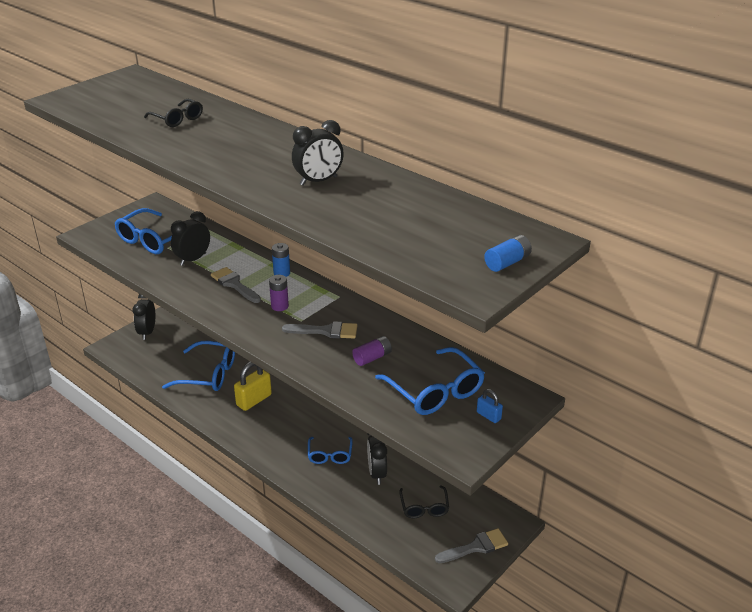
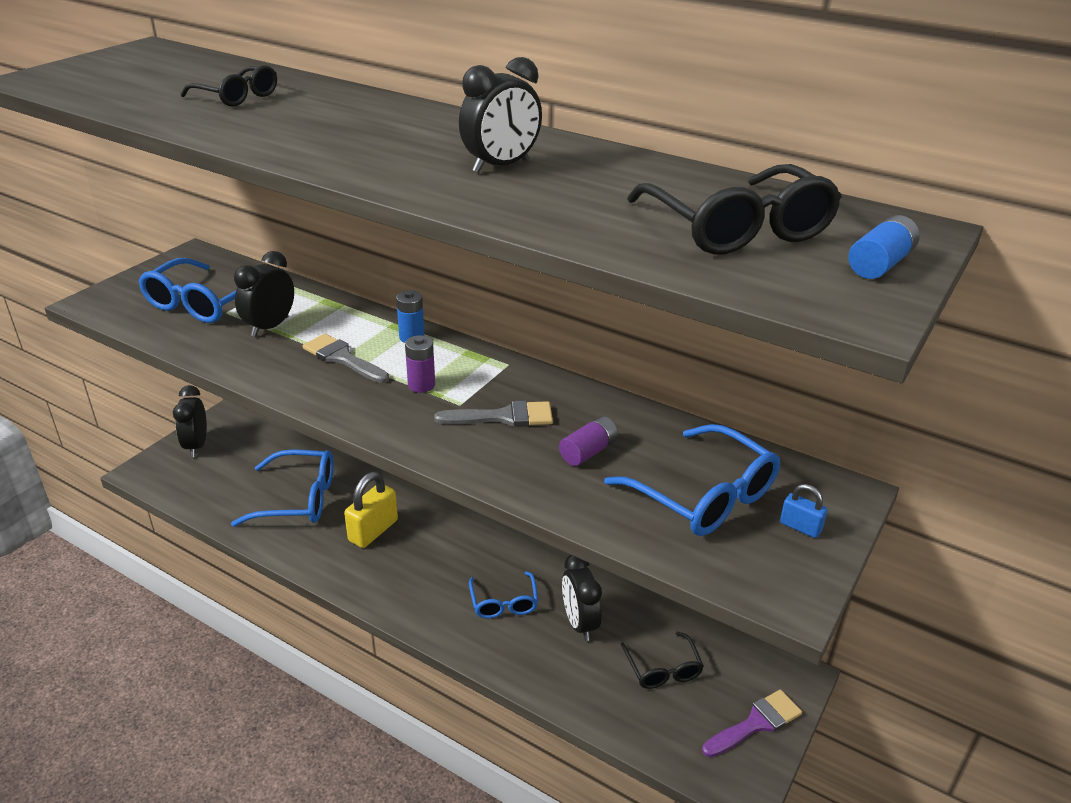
camera: 10 degrees left, 0 degrees up
(438, 233) = (737, 228): none -> black glasses
(476, 547) = (756, 723): grey brush -> purple brush

